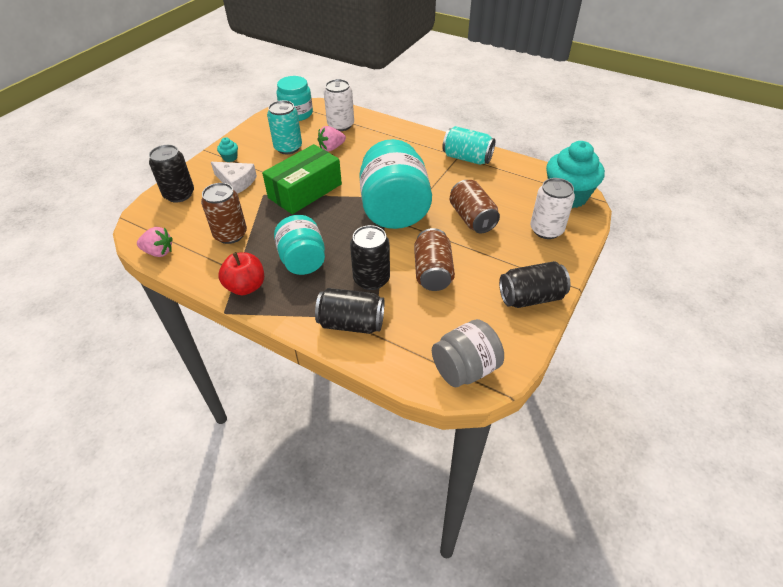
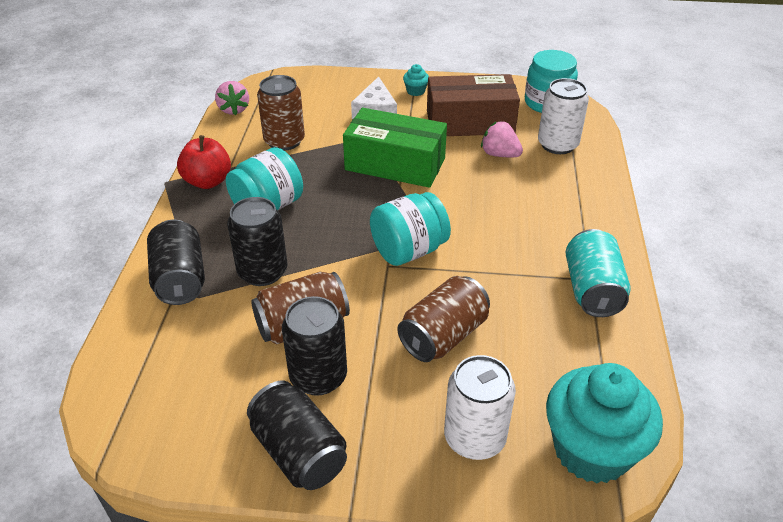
camera: 65 degrees right, 5 degrees down
(179, 194) = (328, 86): black can -> black can (318, 377)
(288, 148) = (470, 122): turquoise can -> brown box
(394, 210) = (409, 250): turquoise jar -> turquoise jar, size x0.62
(465, 369) = (134, 408): grey jar -> none

